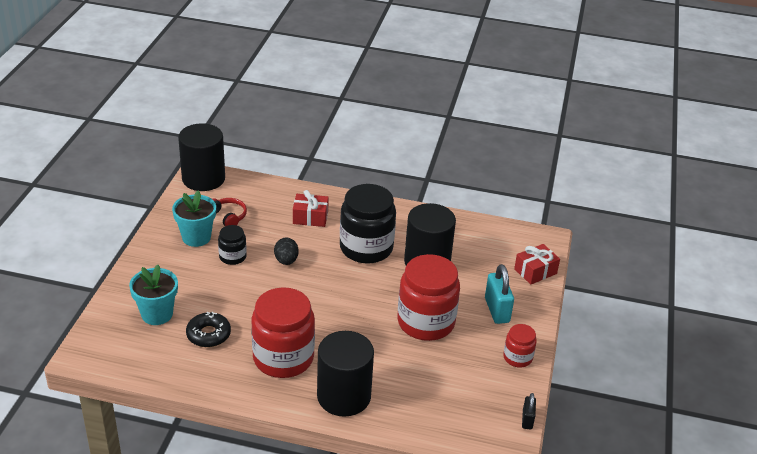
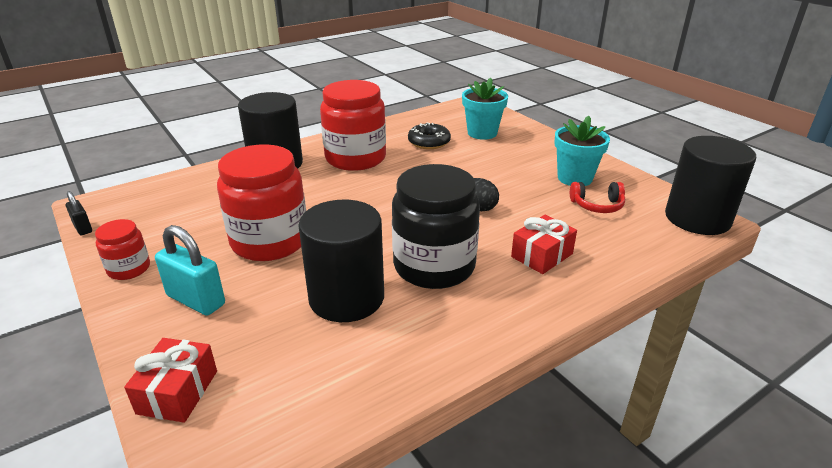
camera: 135 degrees right, 5 degrees down
(232, 257) = (520, 184): black jar -> none

